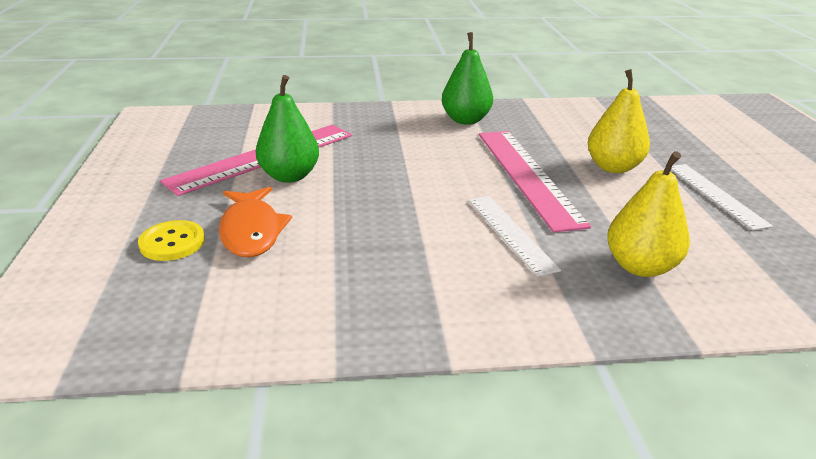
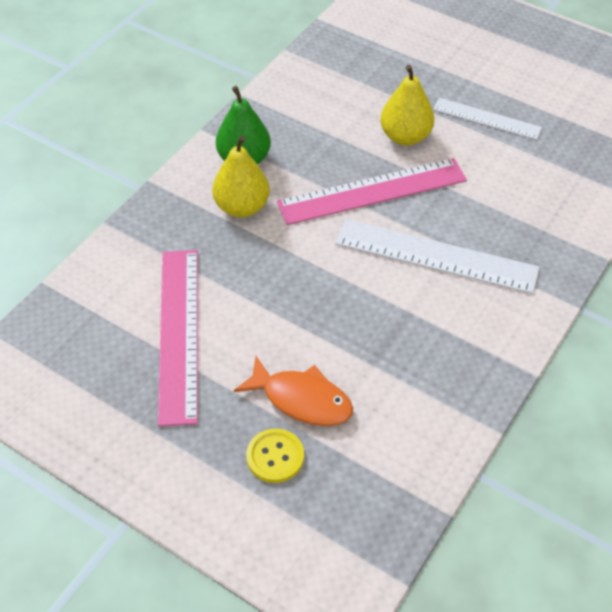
camera: 50 degrees left, 20 degrees up
(289, 176) = (233, 333): green pear -> none
(510, 233) = (436, 256): white ruler -> white ruler, size x1.66
(527, 176) = (372, 191): pink ruler -> pink ruler turned 45 degrees counterclockwise
(640, 266) = (525, 223): yellow pear -> yellow pear (242, 207)

